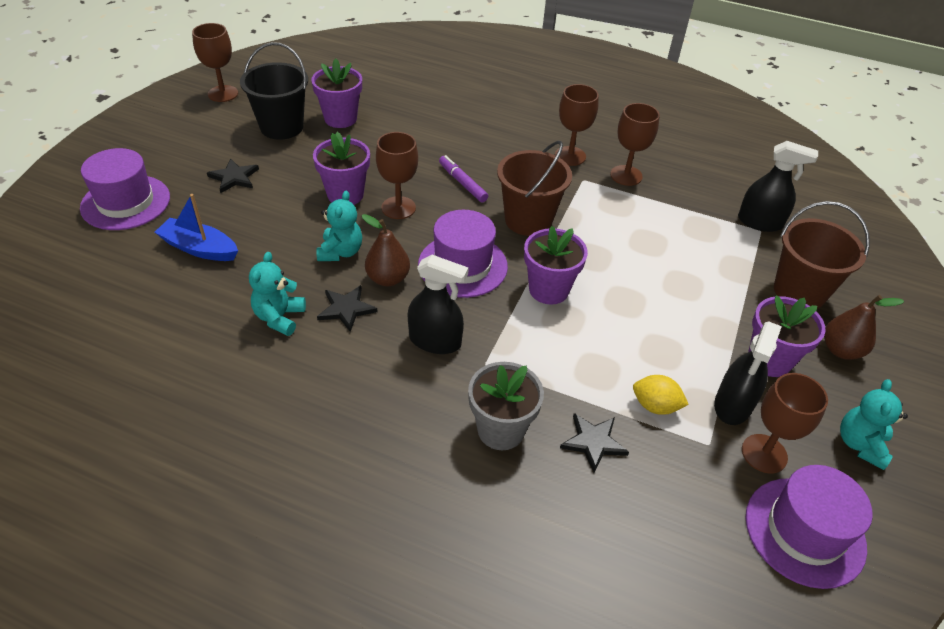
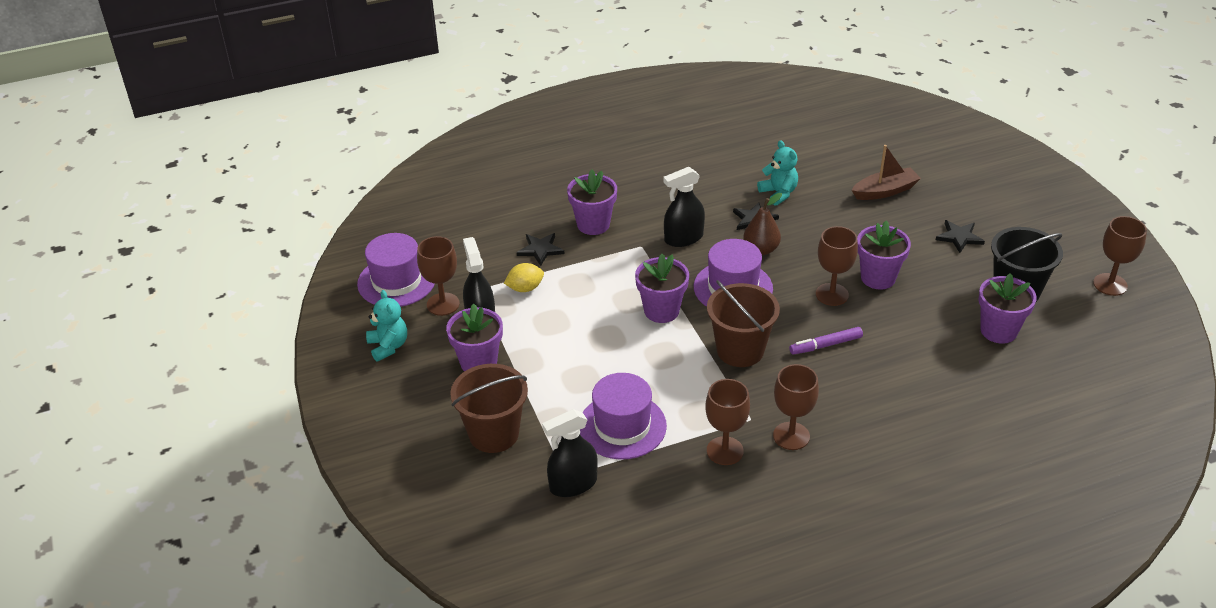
camera: 140 degrees right, 5 degrees down
(125, 202) = (975, 182): purple hat -> purple hat (622, 426)
(199, 248) = (885, 191): blue boat -> brown boat
(340, 252) = (812, 244): turquoise teddy bear -> none
(462, 183) = (825, 345): purple marker -> purple marker turned 150 degrees clockwise
(501, 430) = (593, 224): grey flower pot -> purple flower pot
(841, 350) = (434, 404): brown pear -> none

